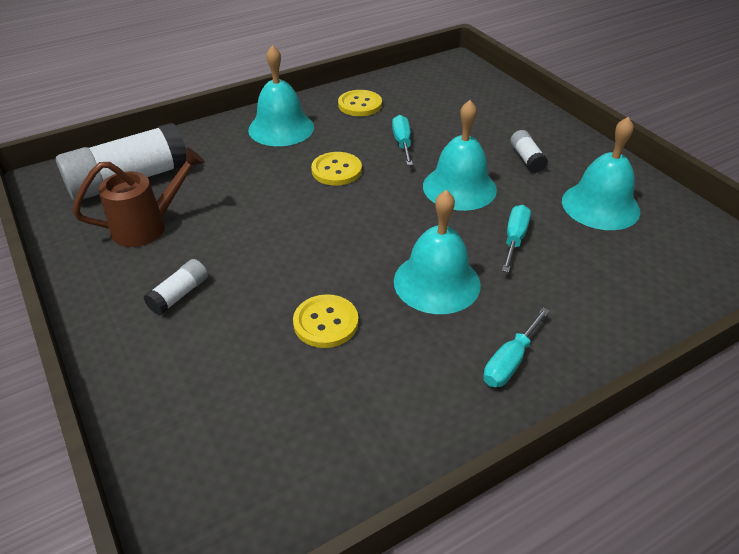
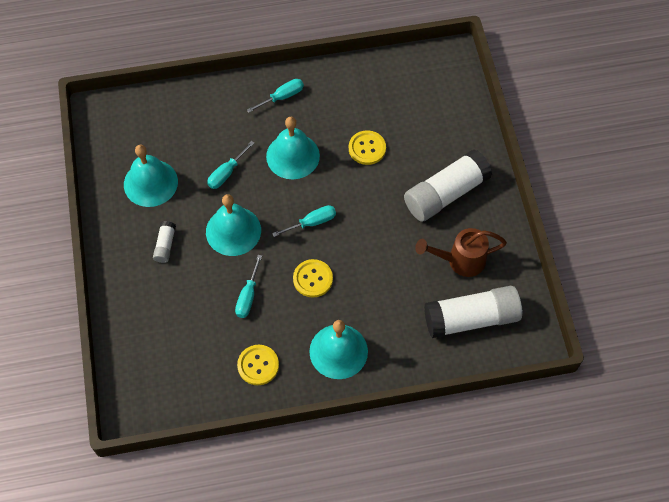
camera: 160 degrees left, 20 degrees up
(179, 295) = (445, 194): white glue stick -> white glue stick, size x2.21
(365, 217) = (312, 222): none -> turquoise screwdriver

